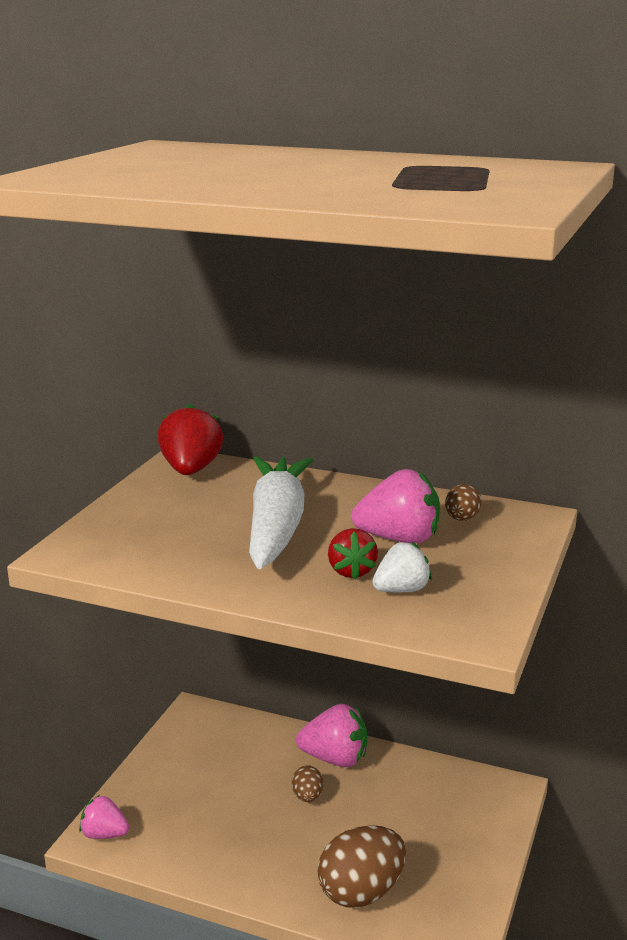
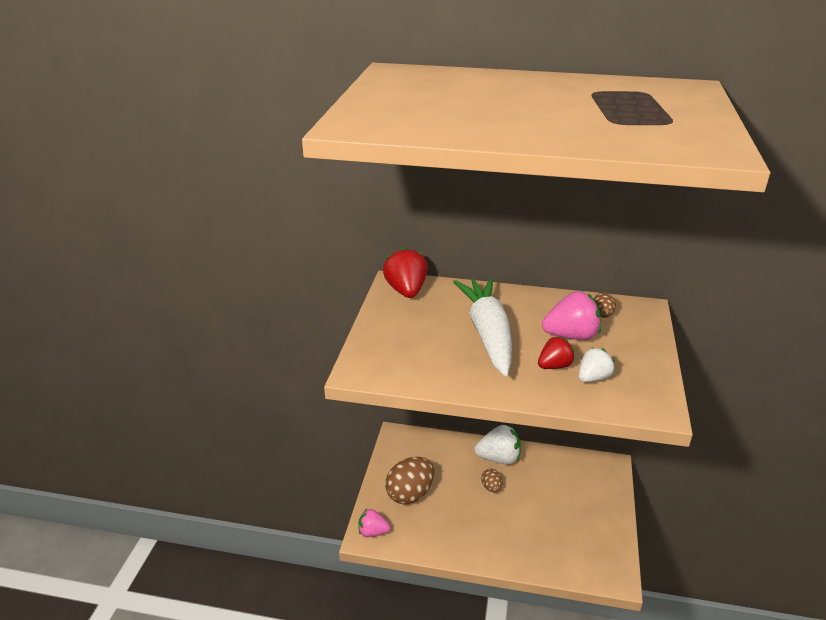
camera: 10 degrees left, 10 degrees up
(335, 759) = (499, 458): pink strawberry -> white strawberry
(351, 571) = (554, 366): red strawberry -> red strawberry turned 105 degrees counterclockwise
(361, 892) = (547, 549): brown egg -> brown egg (410, 494)

